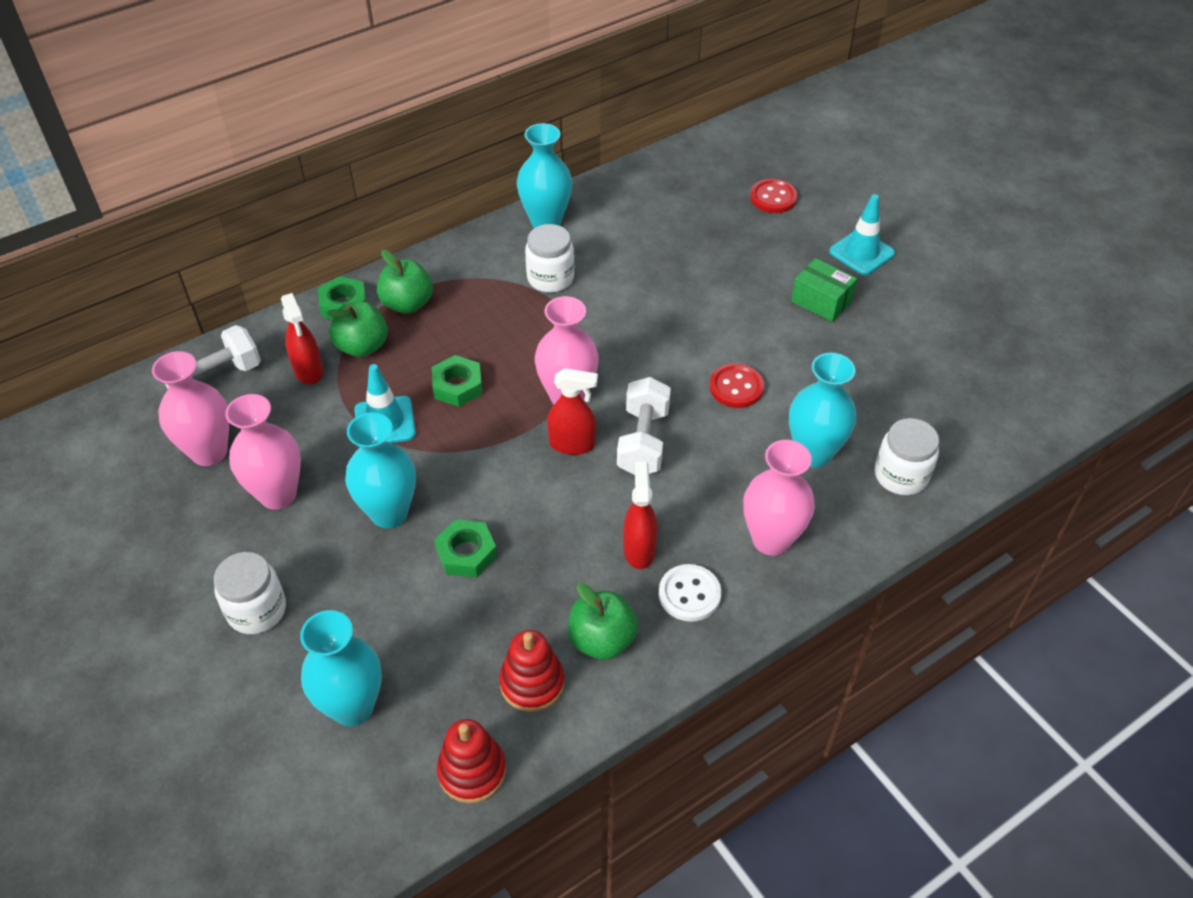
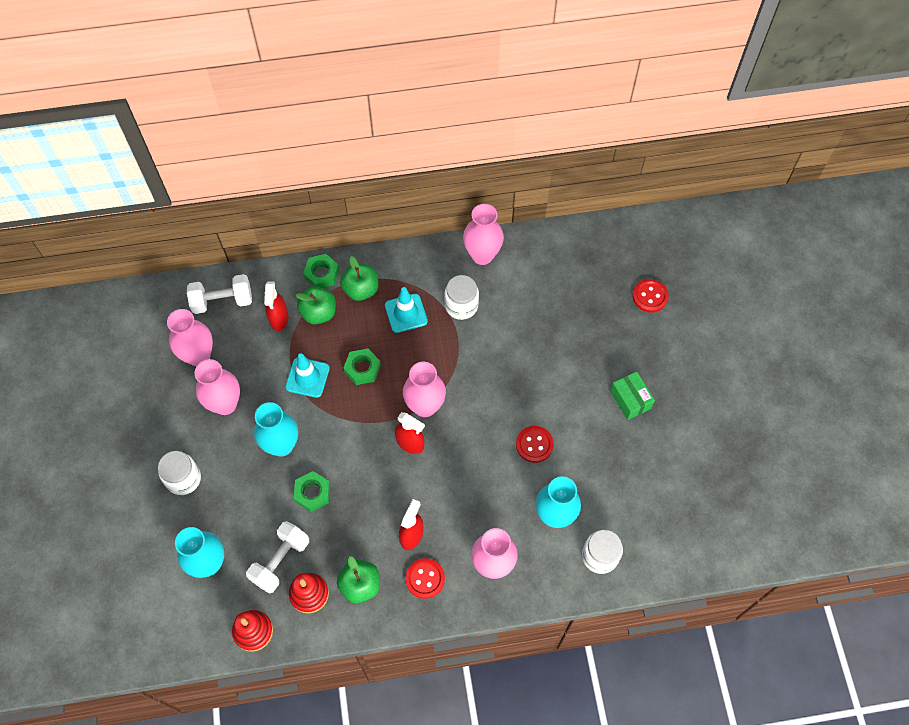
camera: 25 degrees right, 15 degrees up
(546, 222) = (482, 255): turquoise vase -> pink vase
(643, 441) = (454, 460): white dumbbell -> white dumbbell (280, 561)
(689, 594) = (425, 578): white button -> red button
(861, 252) = (683, 370): turquoise traffic cone -> turquoise traffic cone (406, 313)

